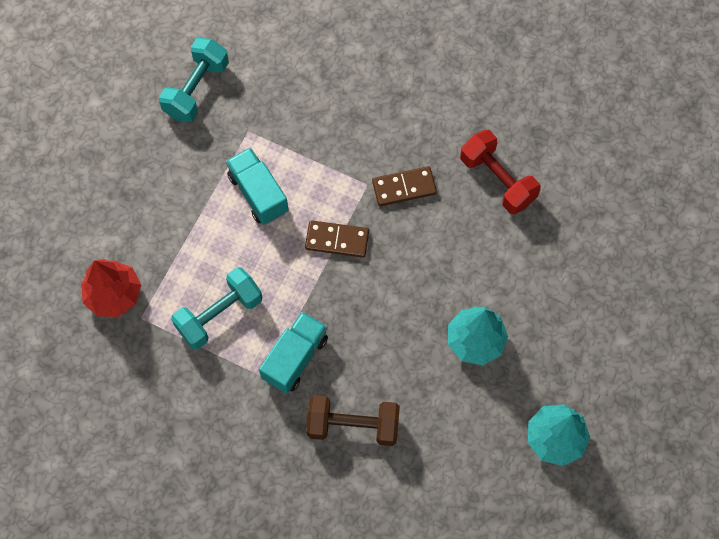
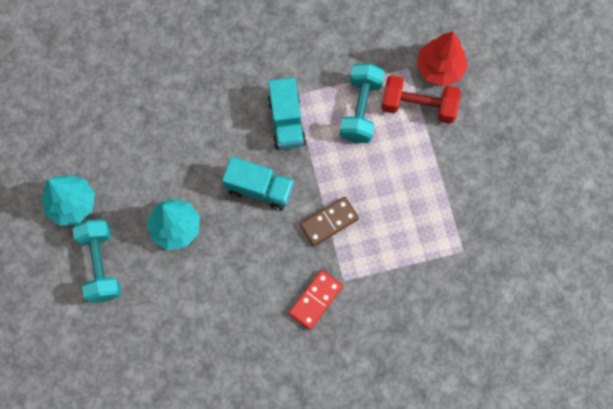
camera: 140 degrees right, 5 degrees up
(196, 89) = (530, 252): turquoise dumbbell -> turquoise dumbbell (101, 264)
(258, 193) = (413, 211): turquoise truck -> turquoise truck (260, 189)
(353, 425) = (212, 109): brown dumbbell -> none
(404, 188) = (315, 300): brown domino -> red domino
(497, 180) = (253, 362): red dumbbell -> red dumbbell (418, 106)

